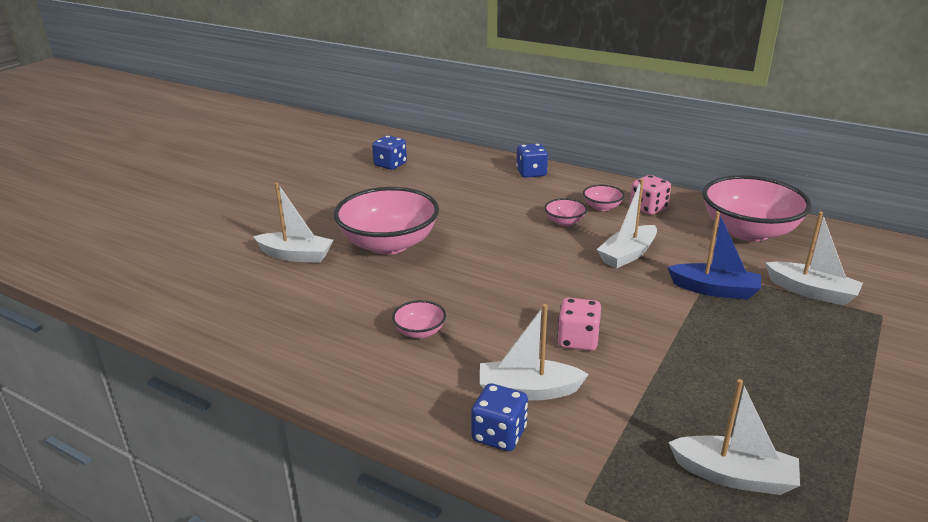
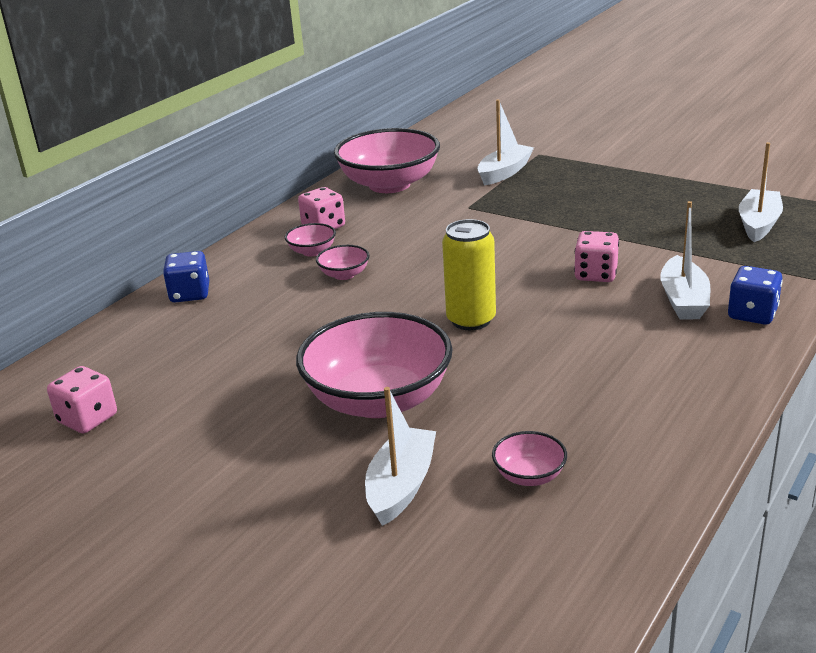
camera: 85 degrees left, 0 degrees up
(390, 165) = (87, 419): blue dice -> pink dice
(420, 332) = (595, 363): pink bowl -> pink bowl (529, 475)
(493, 276) = (471, 320): none -> yellow can
(627, 254) = (429, 243): white boat -> none
(714, 290) = (501, 209): blue boat -> none

